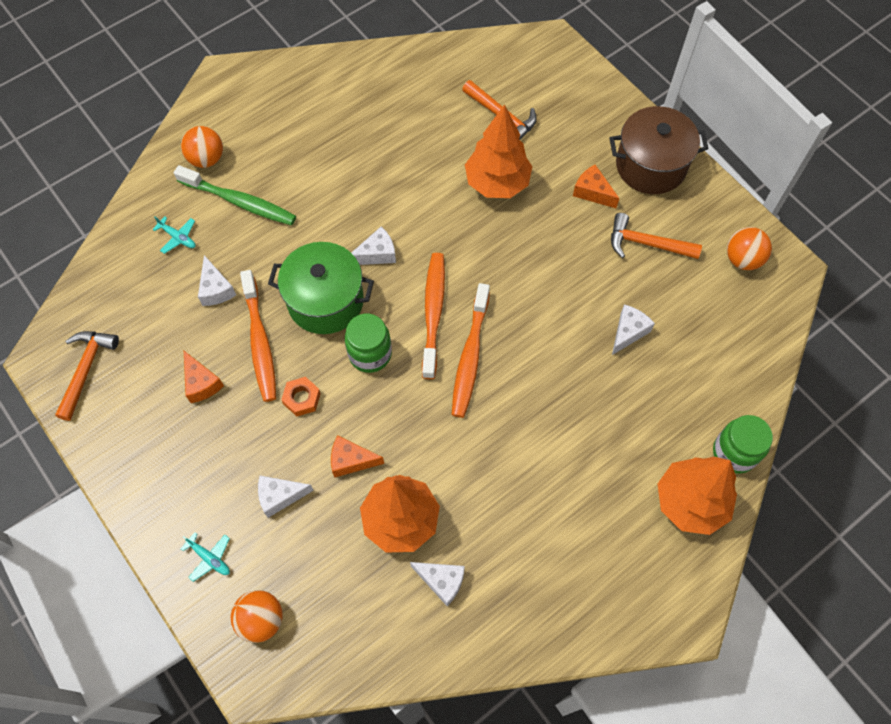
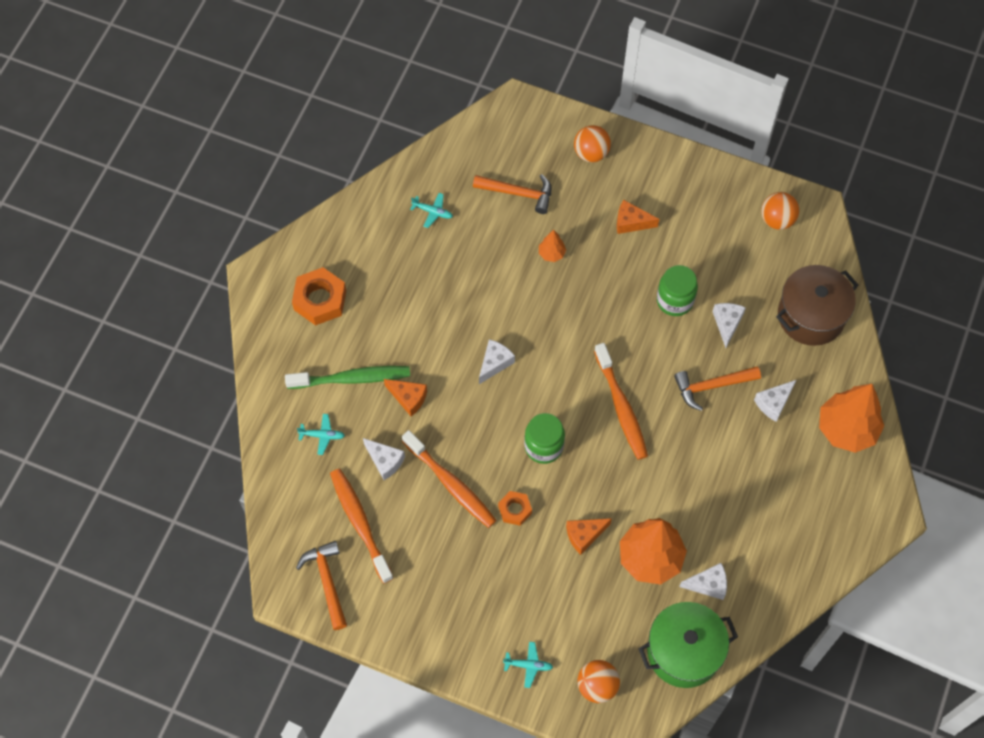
camera: 30 degrees left, 0 degrees up
(201, 383) = (428, 541): orange cheese -> orange cheese (408, 398)
(206, 159) = (297, 356): orange ball -> orange ball (591, 153)
(261, 122) = (320, 300): none -> orange nut
(280, 496) = (549, 591): white cheese -> white cheese (773, 403)
(325, 301) = (480, 423): green pot -> green pot (684, 652)
(412, 96) = (432, 212): none -> turquoise plane
(433, 313) = (571, 387): orange toothbrush -> orange toothbrush (360, 523)
(497, 183) = (551, 253): orange tree -> orange tree, size x0.45
(647, 244) = (698, 244): orange hammer -> orange hammer (712, 386)
(650, 165) = (662, 176): brown pot -> brown pot (810, 316)
(734, 453) = (856, 375): green jar -> green jar (675, 300)

